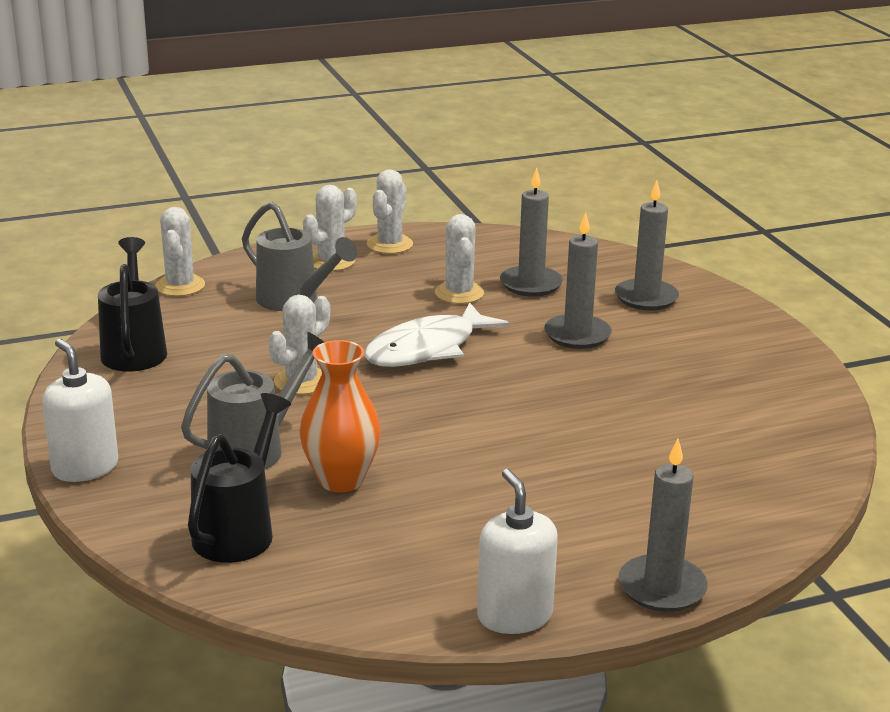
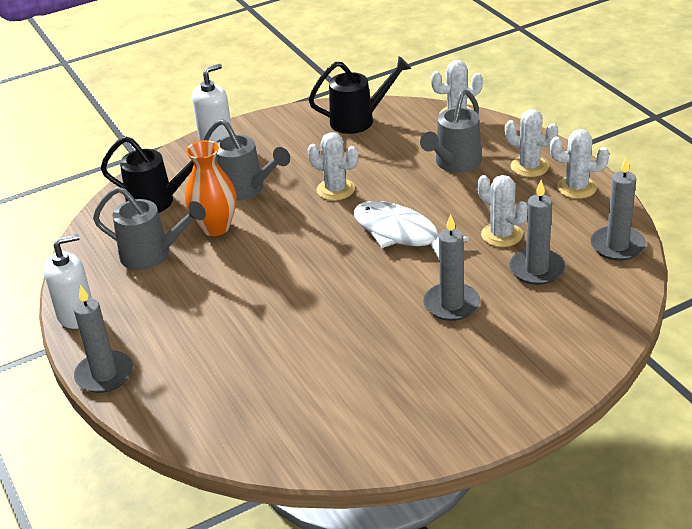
camera: 85 degrees right, 10 degrees up
(385, 539) = (152, 255): none -> grey watering can
(459, 293) = (501, 235): white cactus -> white cactus turned 60 degrees clockwise
(646, 298) = (541, 338): grey candle -> grey candle (617, 246)

